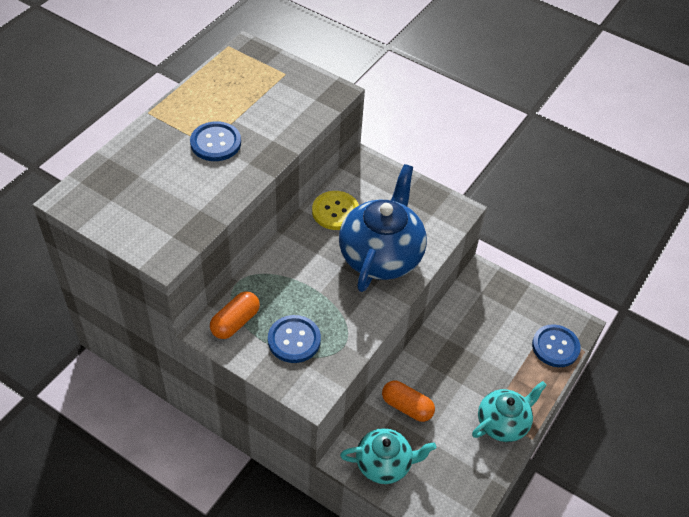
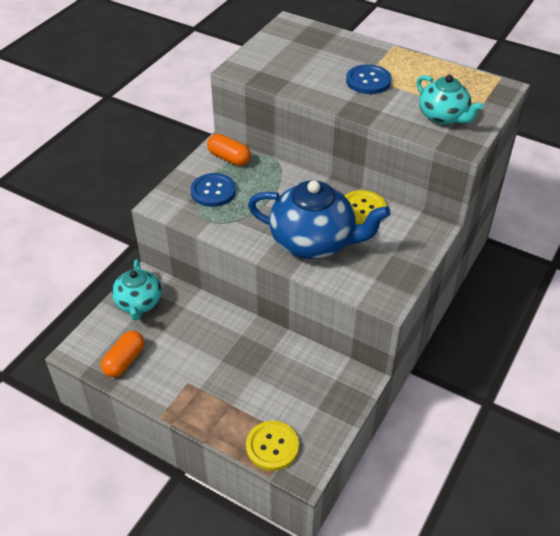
camera: 90 degrees right, 5 degrees down
(407, 407) = (195, 318): orange capsule -> orange capsule (124, 361)
(503, 423) = (177, 393): turquoise teapot -> turquoise teapot (443, 117)
(555, 347) = (272, 446): blue button -> yellow button

